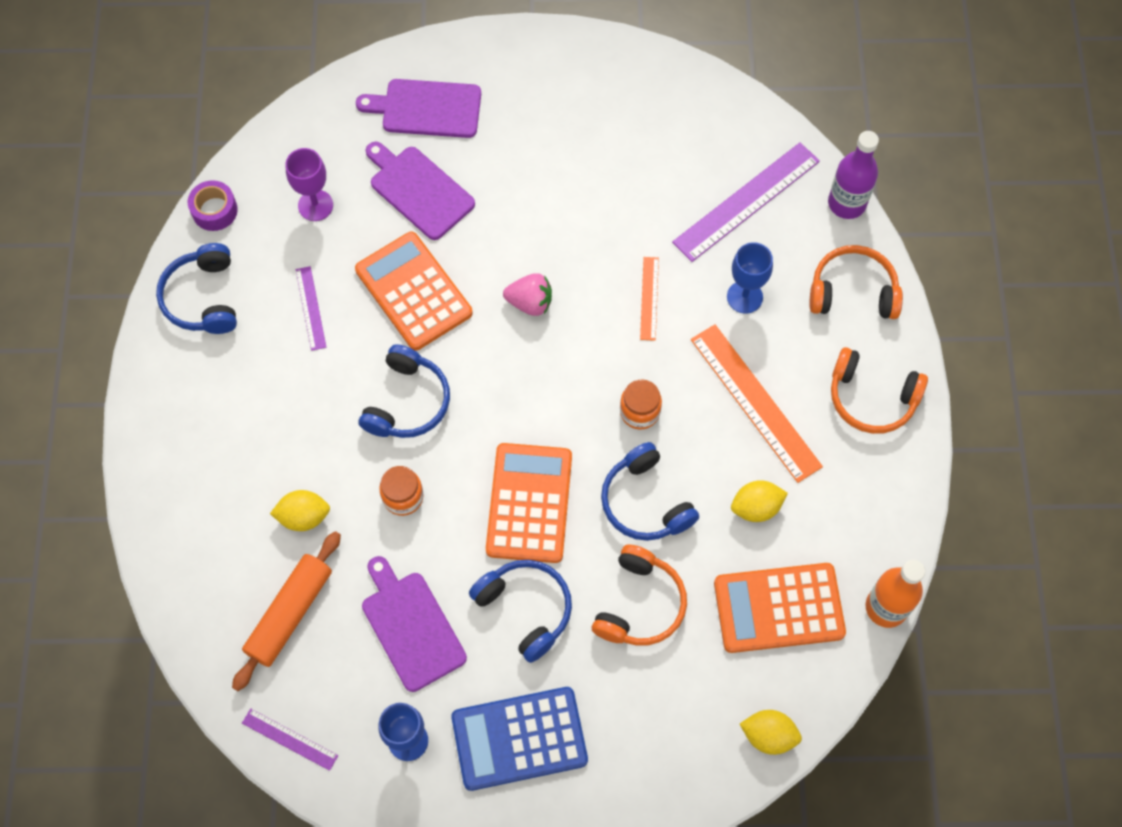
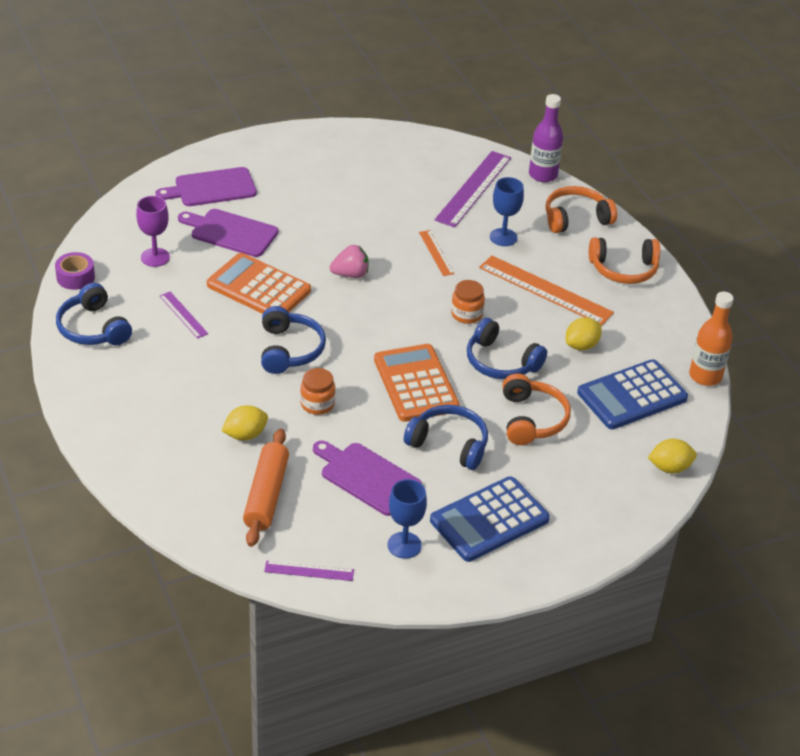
camera: 25 degrees left, 25 degrees down
(779, 608) = (632, 396): orange calculator -> blue calculator

